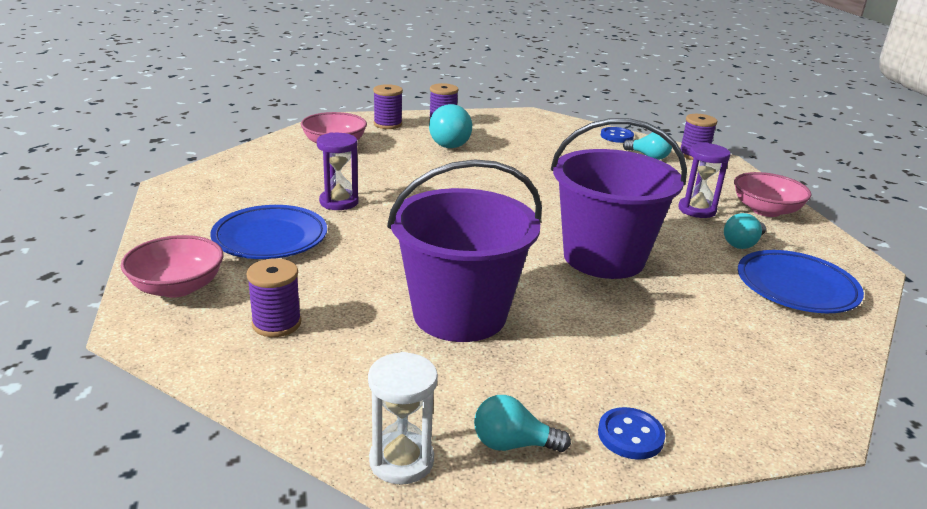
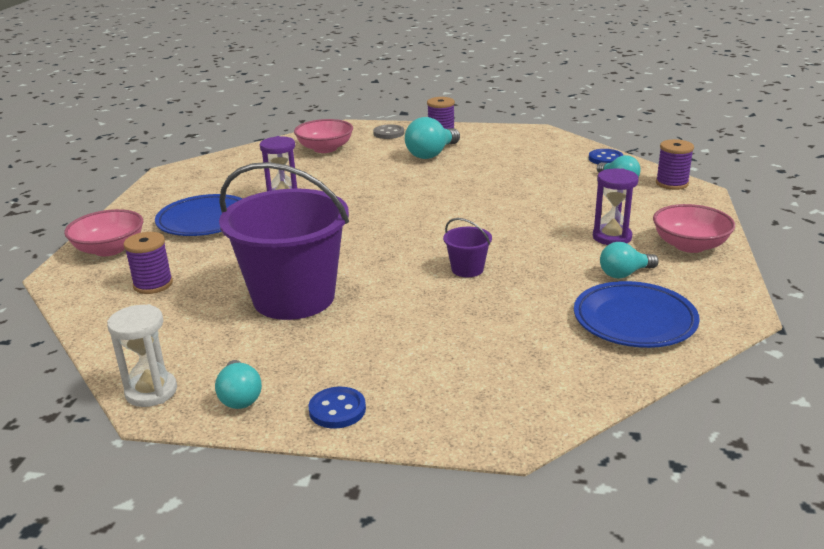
camera: 25 degrees right, 0 degrees up
(387, 124) = (388, 133): purple spool -> grey button
(512, 444) = (240, 397): turquoise light bulb -> turquoise light bulb turned 135 degrees counterclockwise
(603, 258) = (467, 269): purple bucket -> purple bucket, size x0.41

